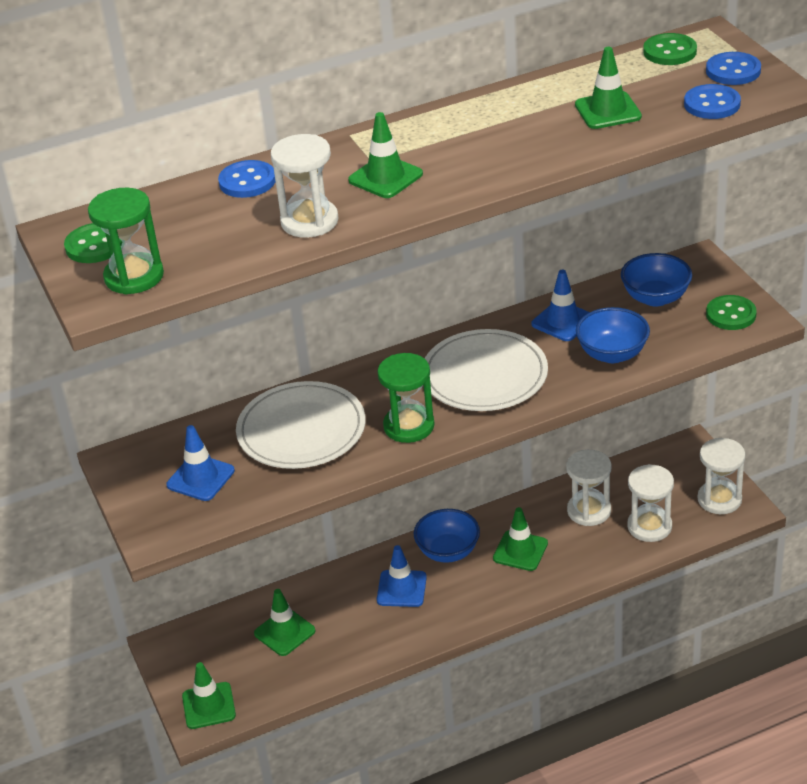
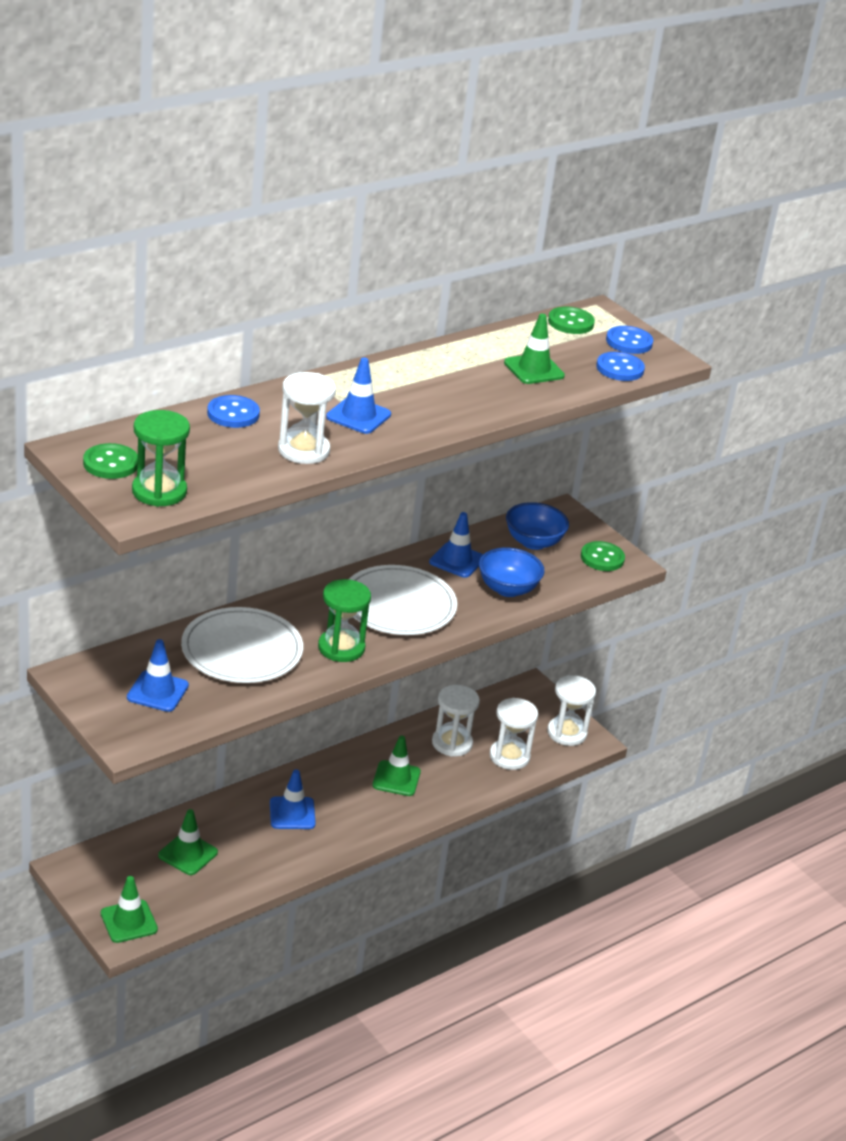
camera: 20 degrees left, 5 degrees down
(385, 177) = (358, 416): green traffic cone -> blue traffic cone
(448, 551) = (329, 780): blue bowl -> none

